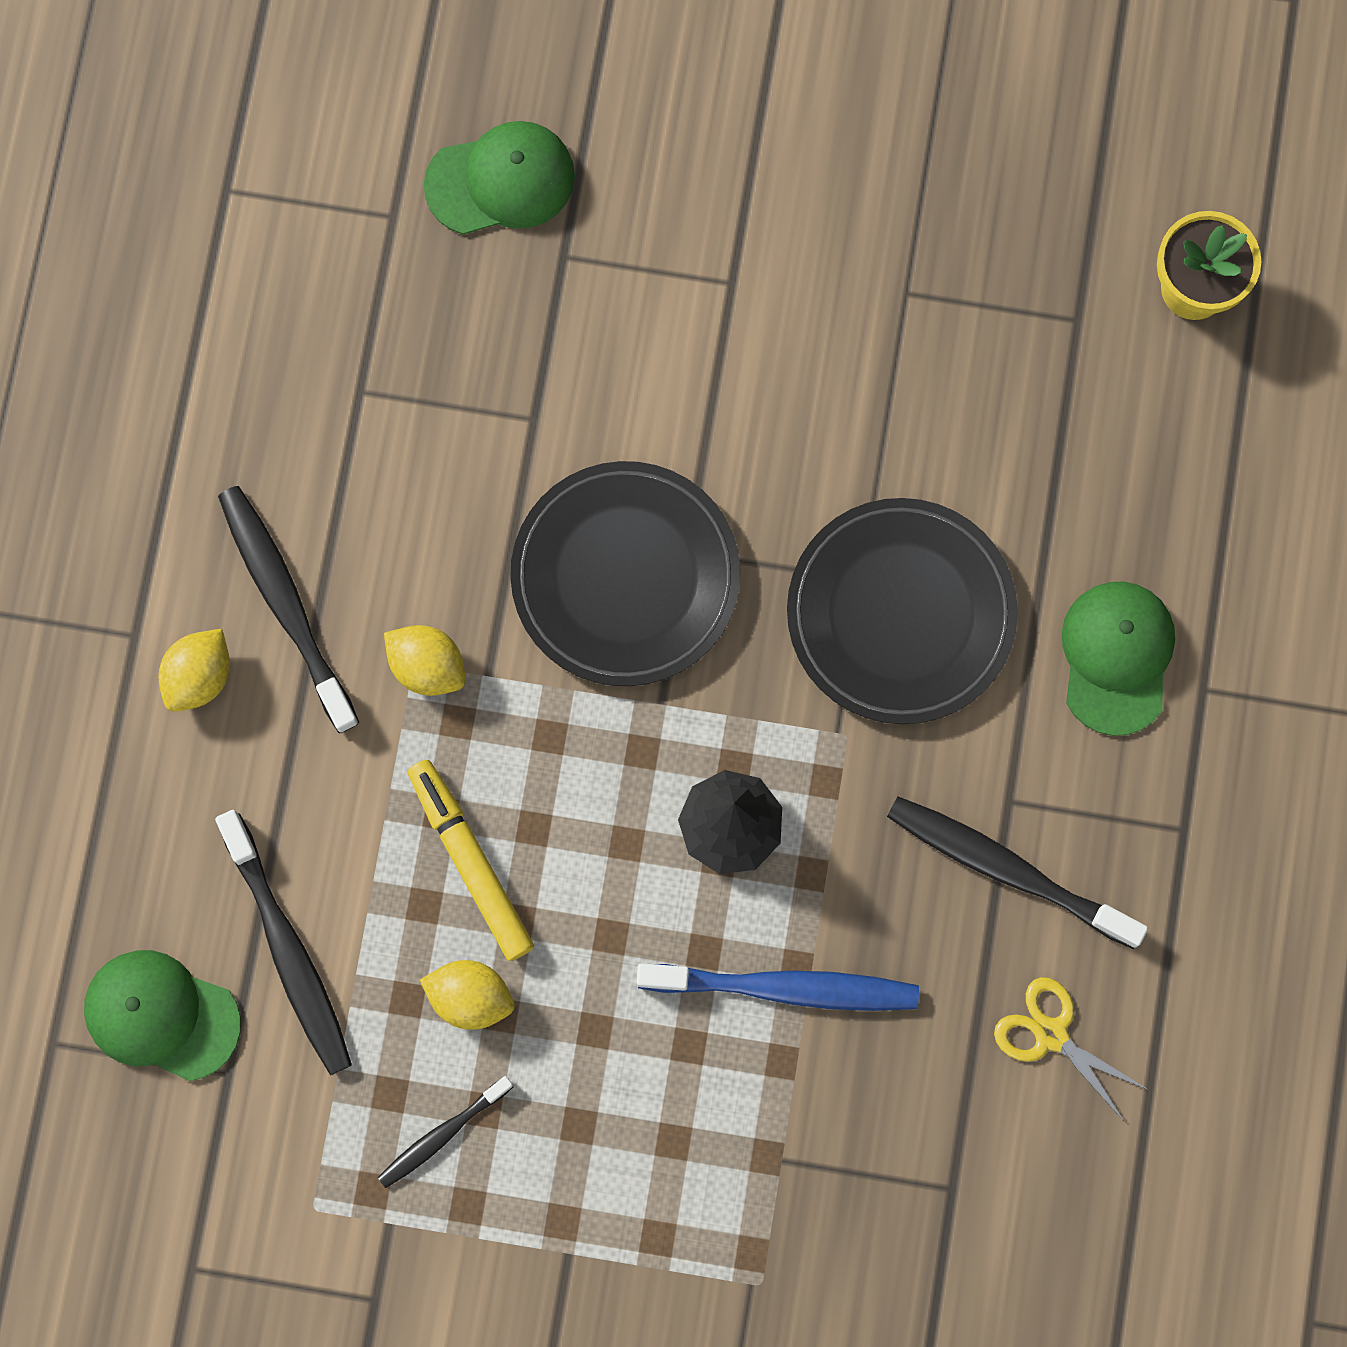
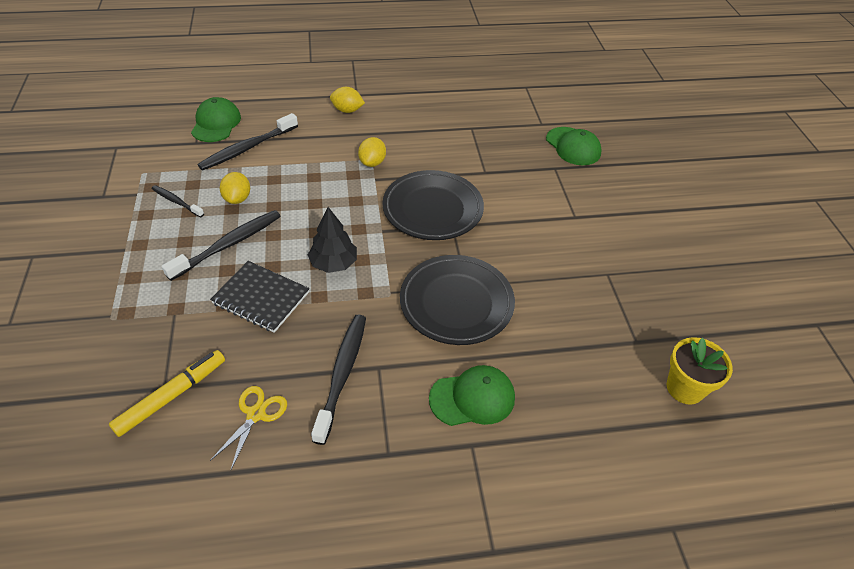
camera: 70 degrees right, 30 degrees down
(286, 604) = (382, 124): black toothbrush -> black toothbrush (228, 244)
(471, 861) = (295, 188): yellow marker -> yellow marker (172, 396)
(785, 988) = (261, 298): blue toothbrush -> black notebook

